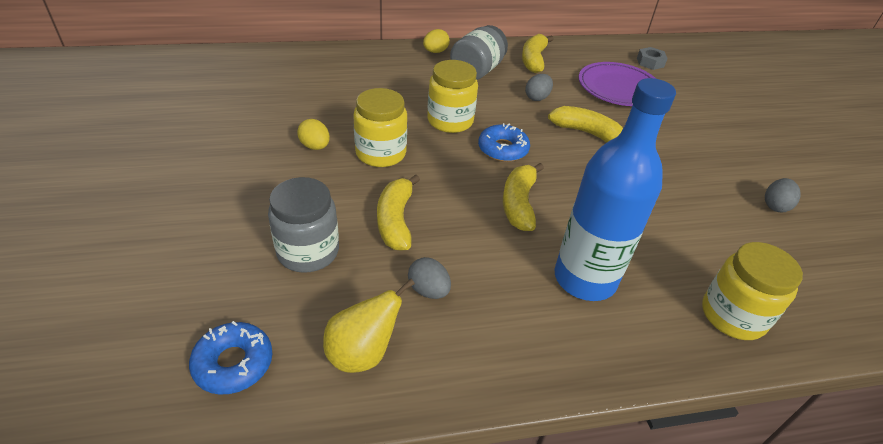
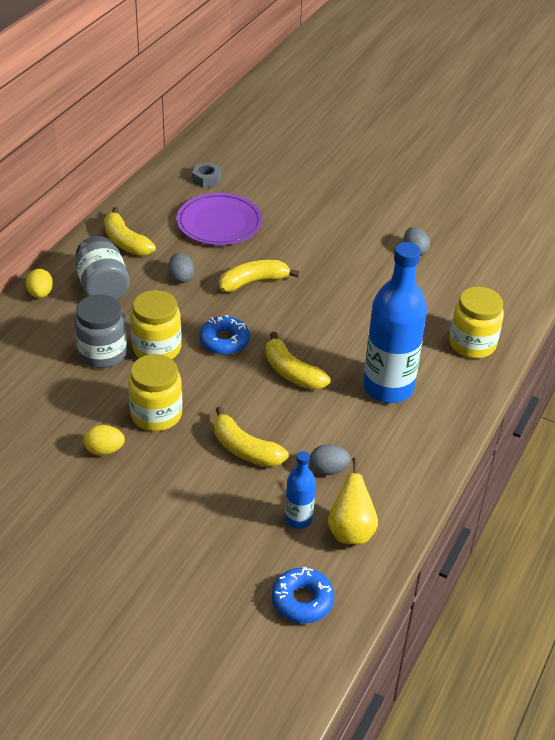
camera: 50 degrees left, 0 degrees up
(308, 251) = (231, 515): grey jar -> grey jar (102, 353)
(343, 301) = (298, 519): none -> blue bottle

